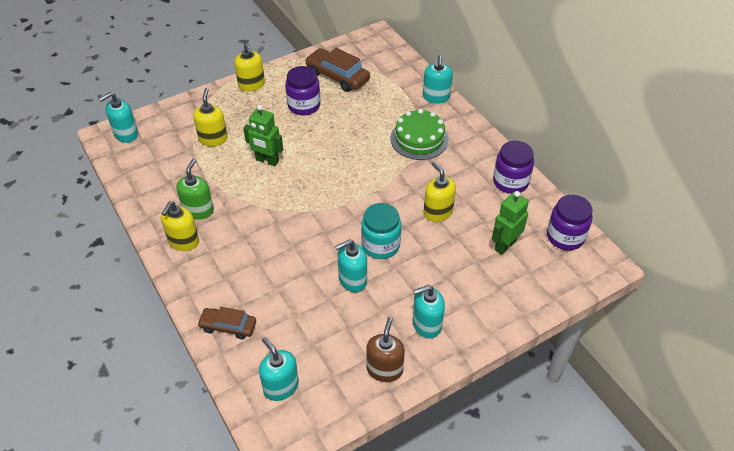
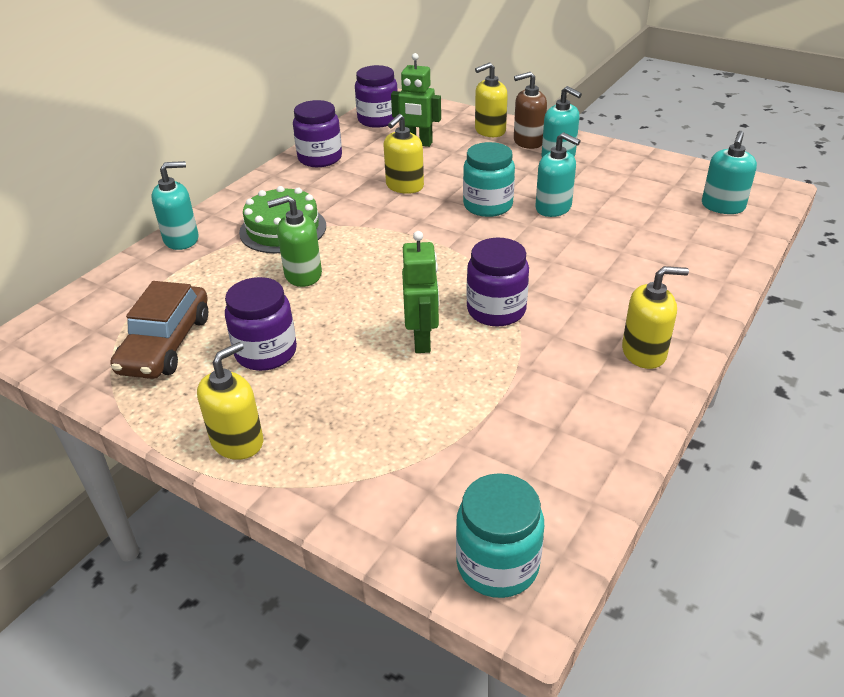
camera: 115 degrees left, 10 degrees down
(126, 134) = (497, 565): turquoise soap dispenser -> turquoise jar
(198, 210) = (579, 365): green soap dispenser -> green soap dispenser (303, 275)
(213, 139) = (417, 424): yellow soap dispenser -> yellow soap dispenser (490, 131)
(228, 326) = (708, 262): brown car -> none
(267, 199) = (496, 310): none -> purple jar
(384, 369) = (631, 163): brown soap dispenser -> brown soap dispenser (528, 141)

